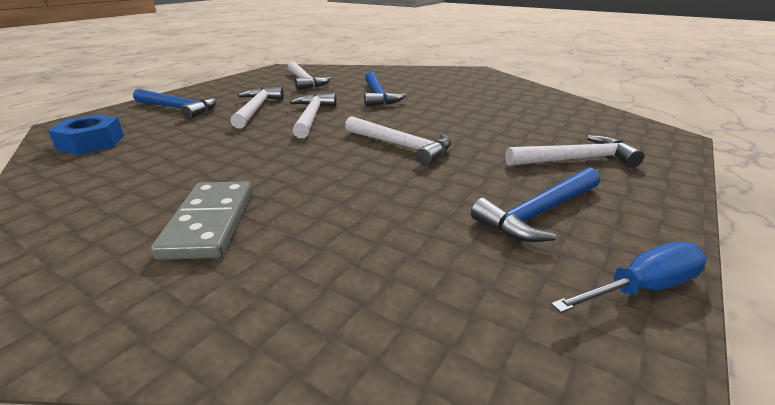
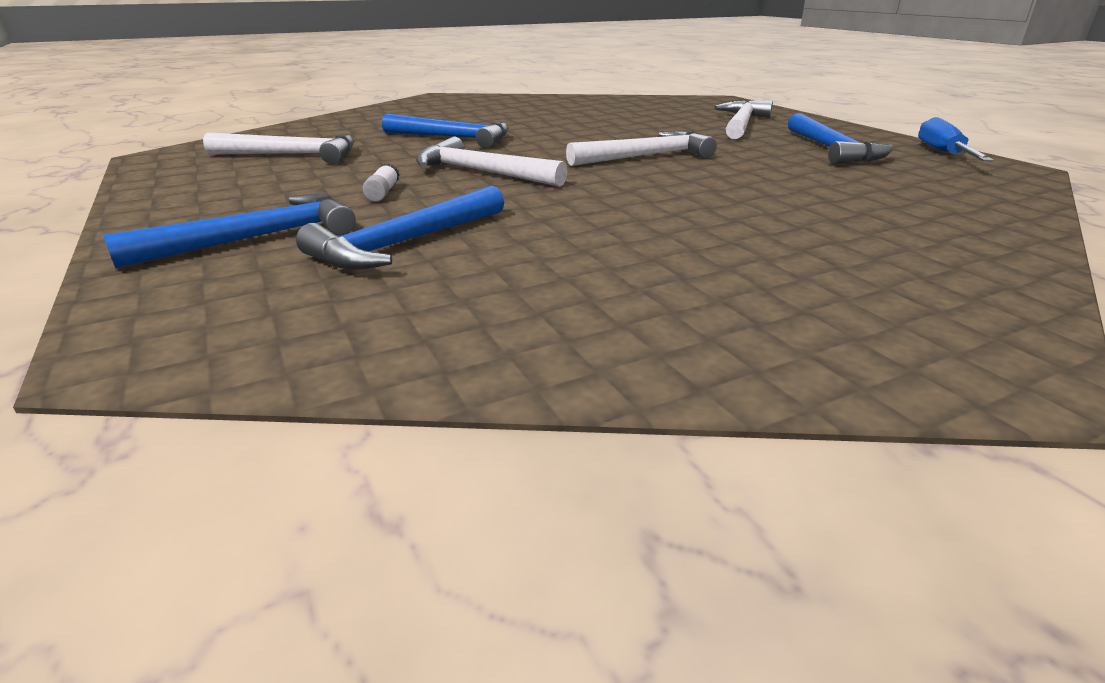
camera: 60 degrees left, 0 degrees up
(91, 143) = (345, 316): blue nut -> none
(181, 130) = (405, 243): none -> blue hammer
(209, 222) = (784, 247): grey domino -> none
(256, 109) = (383, 192): white hammer -> white glue stick

